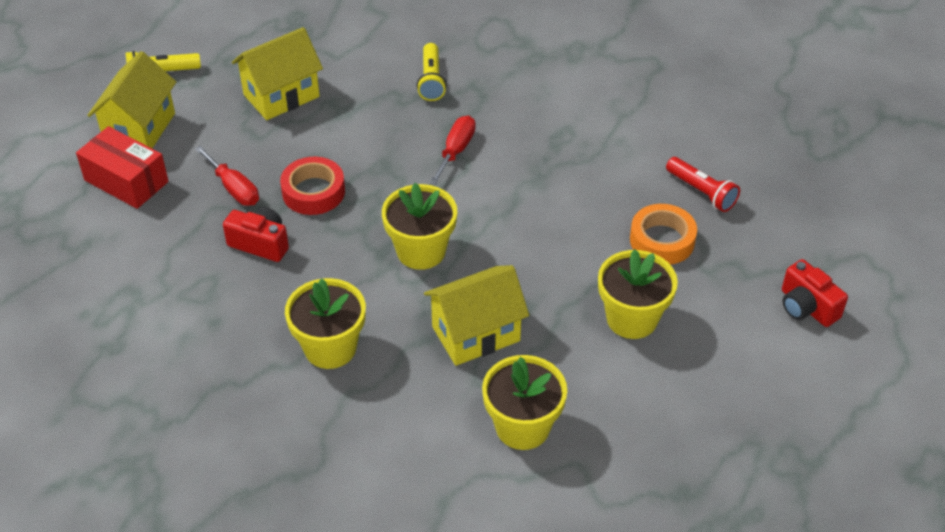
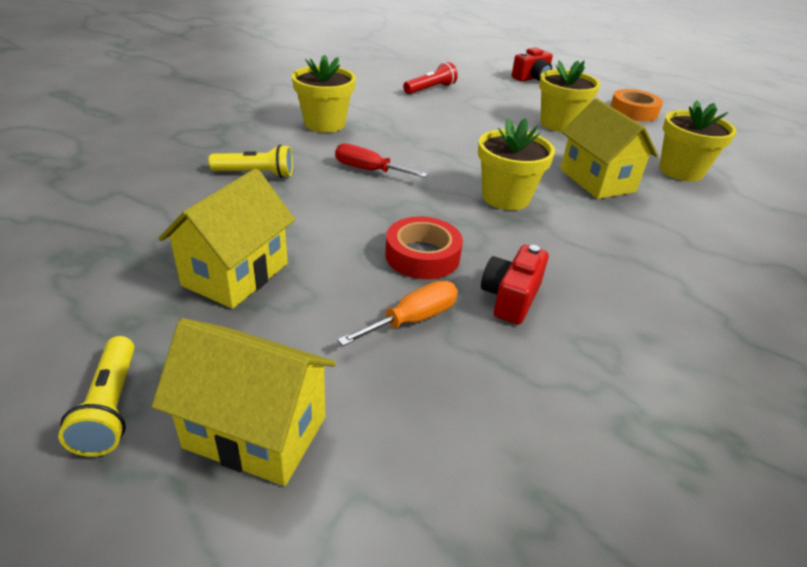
camera: 90 degrees left, 10 degrees down
(126, 181) = (387, 445): red box -> none
(234, 188) = (412, 319): red screwdriver -> orange screwdriver
(281, 96) = (236, 274): yellow house -> yellow house turned 60 degrees clockwise
(330, 348) = (646, 254): yellow flower pot -> yellow flower pot (324, 124)
(662, 240) = (480, 106): orange tape -> orange tape (633, 111)

